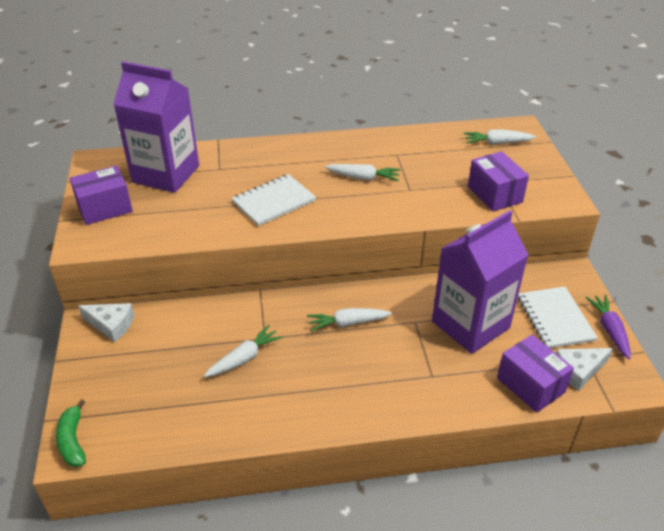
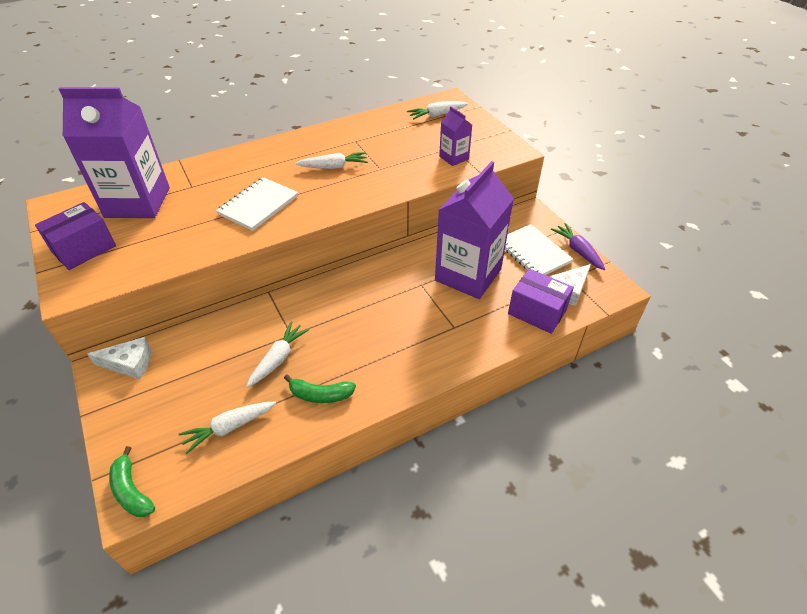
camera: 20 degrees left, 5 degrees up
(270, 405) = (320, 395): none -> green banana
(347, 323) = (362, 301): white carrot -> white carrot (229, 427)
(494, 194) = (454, 158): purple box -> purple carton

